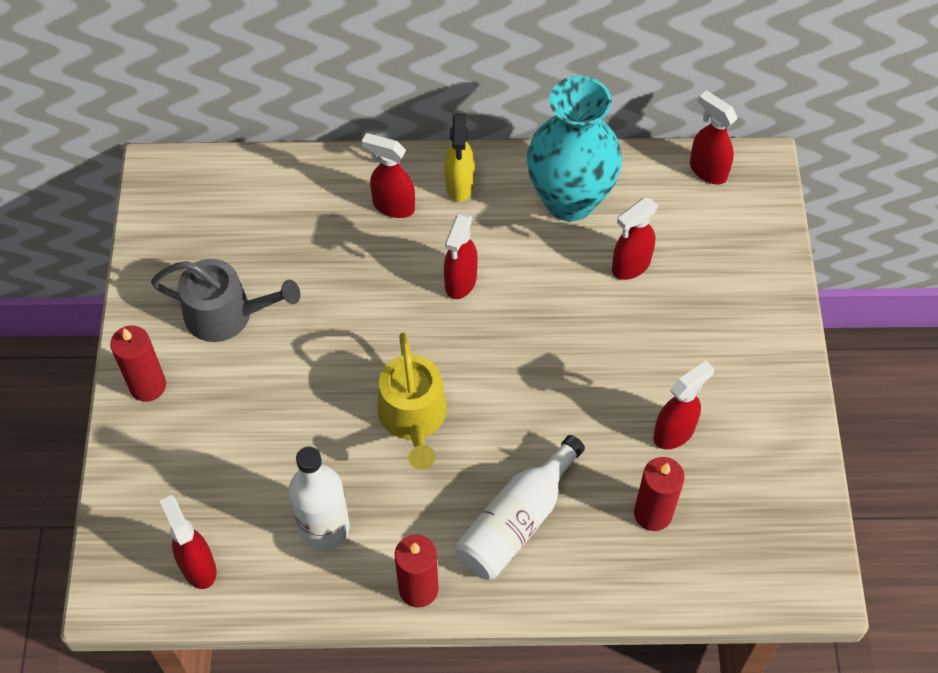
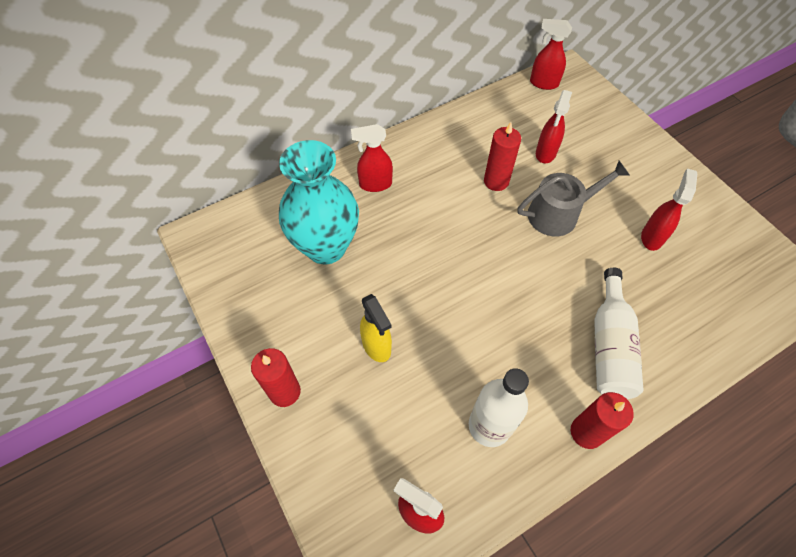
camera: 30 degrees left, 0 degrees up
(227, 314) = (310, 308): grey watering can -> grey watering can (559, 214)
(413, 418) = (490, 312): yellow watering can -> none
(459, 186) = (408, 154): yellow spray bottle -> yellow spray bottle (377, 346)
(460, 282) = (453, 210): red spray bottle -> none
(569, 200) = (480, 133): turquoise vase -> turquoise vase (326, 247)
(653, 513) = (683, 293): red candle -> red candle (496, 181)

